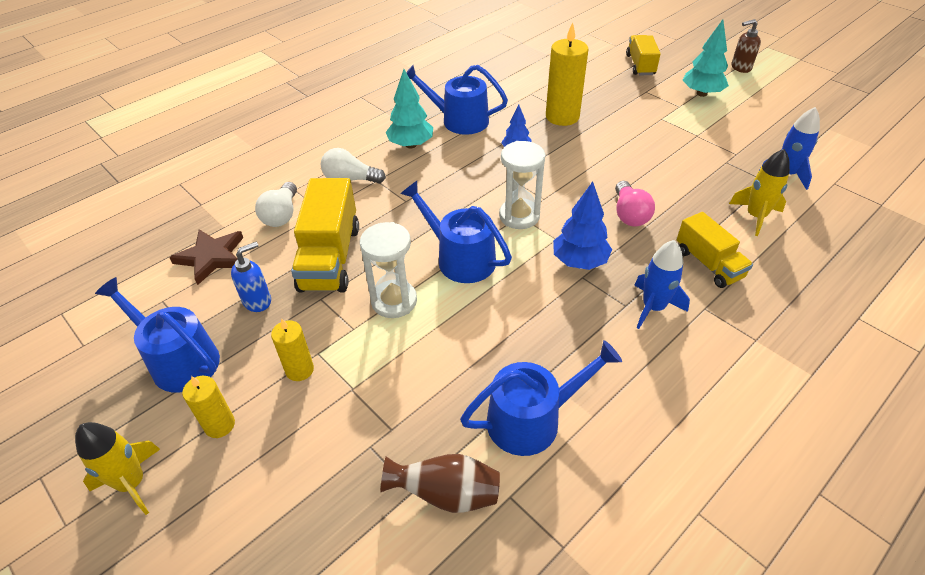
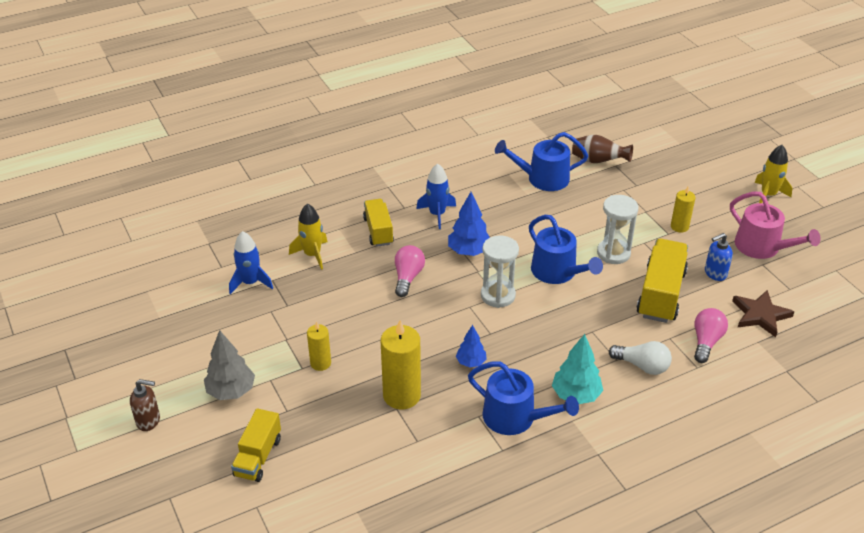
camera: 165 degrees left, 5 degrees down
(179, 360) = (762, 247): blue watering can -> pink watering can
(219, 425) = (725, 209): yellow candle -> yellow candle (320, 363)
(281, 215) = (706, 342): white light bulb -> pink light bulb
(701, 93) = (231, 391): turquoise tree -> grey tree

